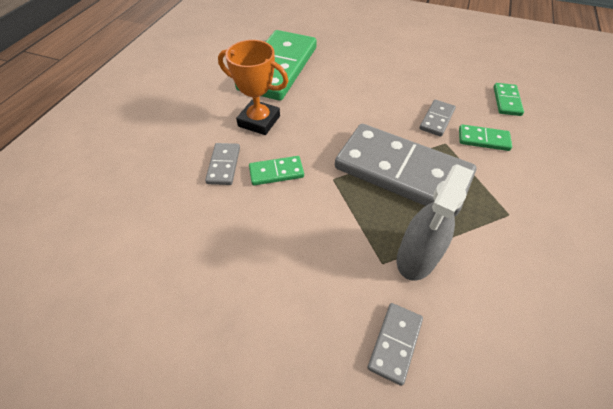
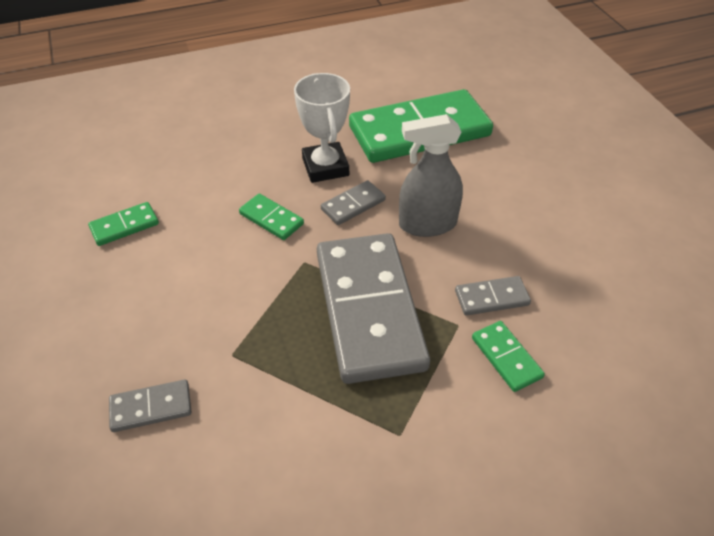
camera: 50 degrees right, 5 degrees down
(223, 165) = (245, 181): grey domino -> grey domino (353, 205)
(259, 121) = (325, 167): orange trophy -> white trophy
(416, 257) = (261, 377): grey spray bottle -> grey spray bottle (427, 224)
(506, 101) = (616, 350): green domino -> green domino (124, 226)

